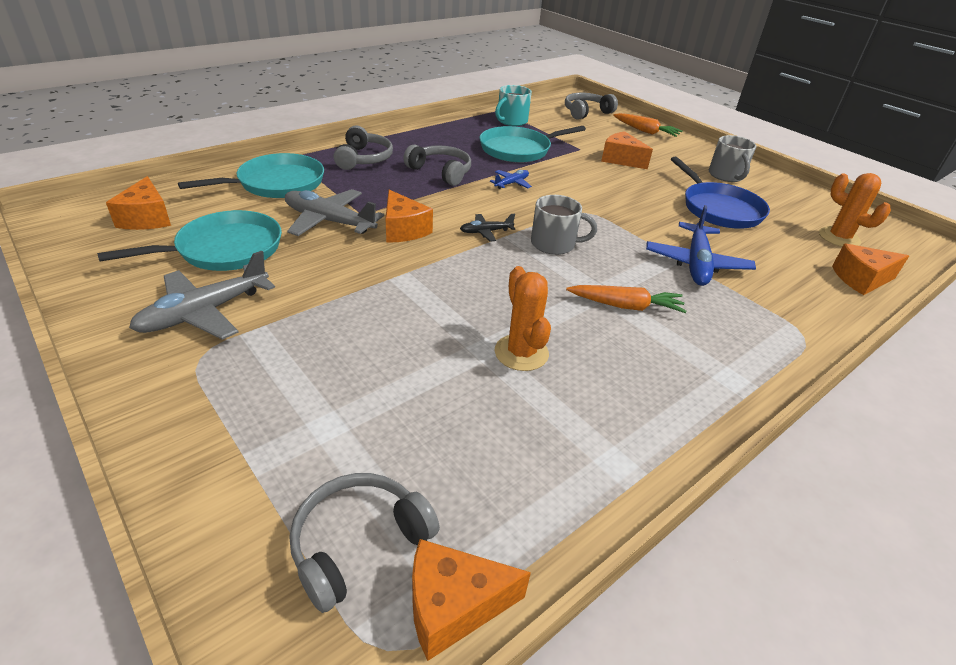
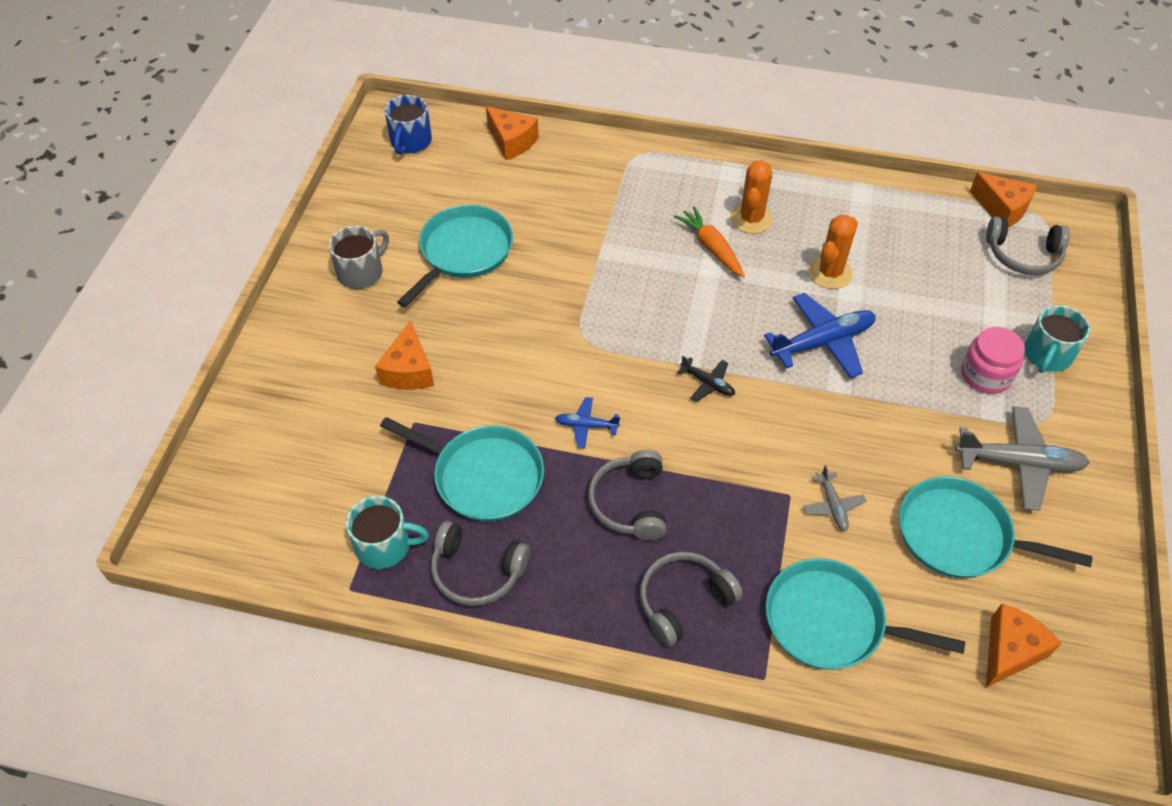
camera: 125 degrees left, 15 degrees up
(235, 423) = (1047, 355): none -> turquoise mug
(289, 361) = (985, 375): none -> pink jar
(329, 221) = (832, 506): grey plane -> grey plane, size x0.52
(403, 230) = (776, 441): orange cheese -> none
(554, 244) = (671, 328): grey mug -> none
(586, 112) = (254, 486): grey headphones -> grey headphones (477, 571)
(645, 131) = (274, 390): orange carrot -> none
(696, 263) = (597, 233): blue plane -> blue plane (823, 342)
(719, 209) = (463, 252): blue pan -> turquoise pan
(839, 238) = (440, 165): orange cactus -> orange cactus (751, 219)
(882, 238) = (410, 141): none -> blue mug

